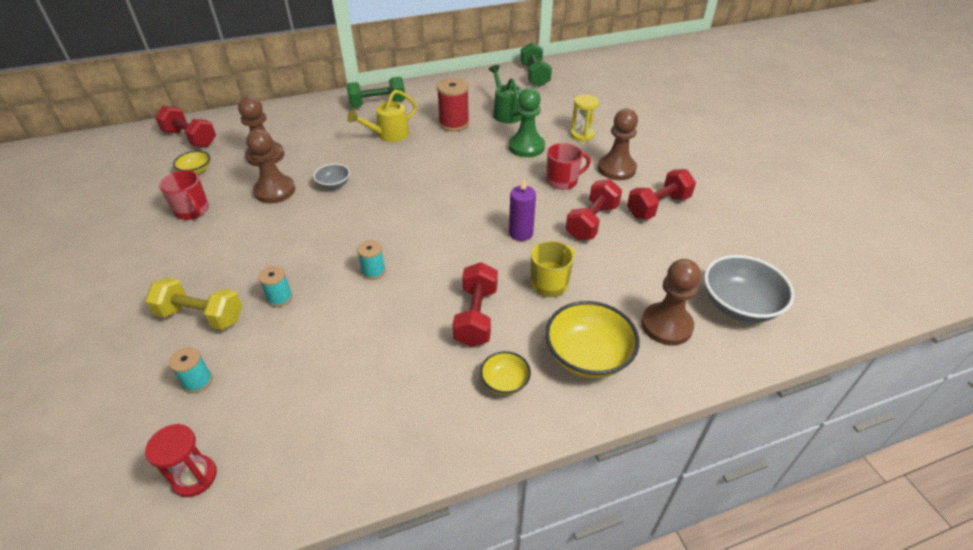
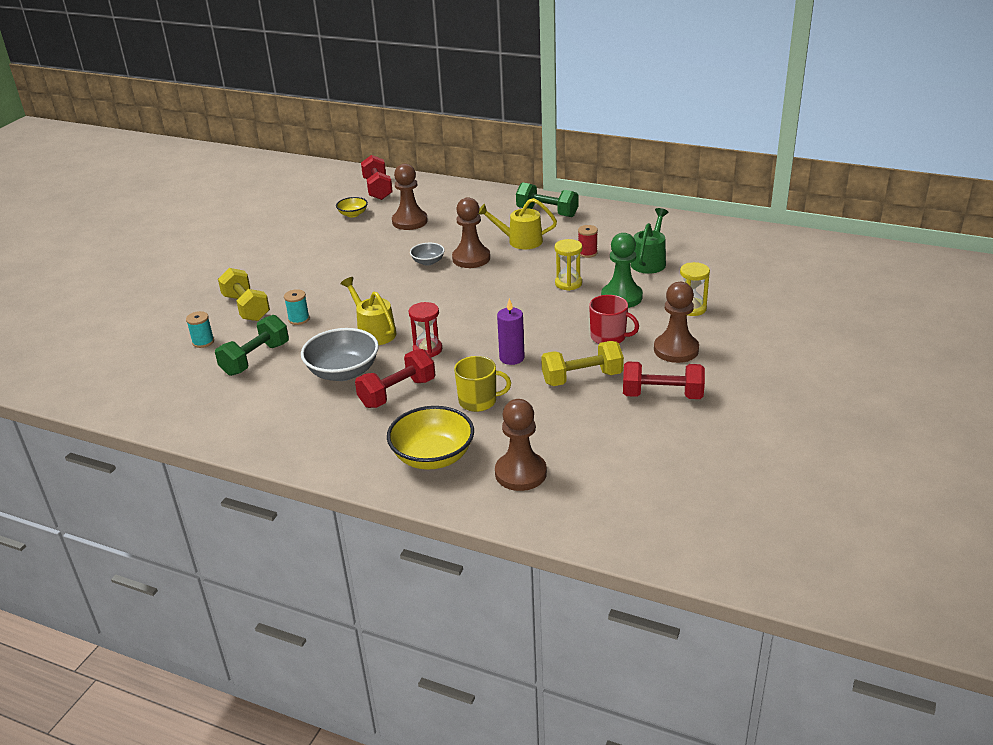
camera: 45 degrees right, 10 degrees down
(192, 211) = (318, 241): red mug -> none
(195, 477) = (147, 387): red hourglass -> red hourglass (427, 349)
(275, 191) = (383, 249): brown pawn -> brown pawn (471, 258)
(373, 271) = (373, 332): turquoise spool -> yellow watering can
(454, 123) = (587, 253): red spool -> red spool, size x0.58
(474, 153) = (568, 283): none -> yellow hourglass
(505, 382) = (358, 438): yellow bowl -> none
(534, 75) = (733, 238): green dumbbell -> green dumbbell (255, 359)
(592, 222) = (582, 378): red dumbbell -> yellow dumbbell
(739, 305) = (604, 495): grey bowl -> grey bowl (343, 372)

